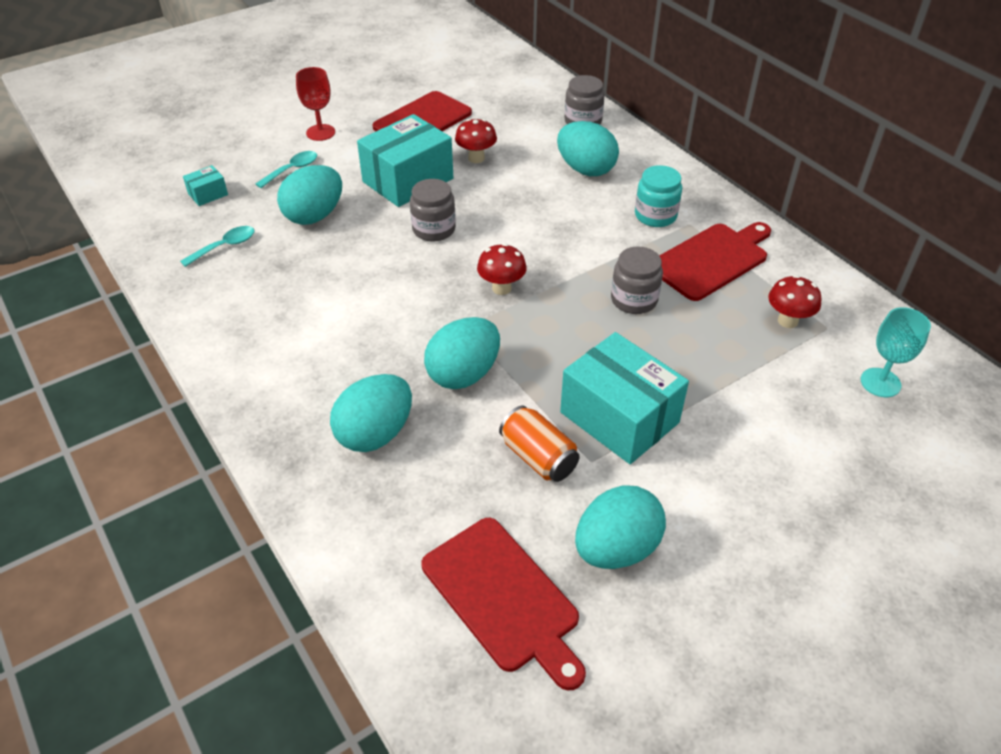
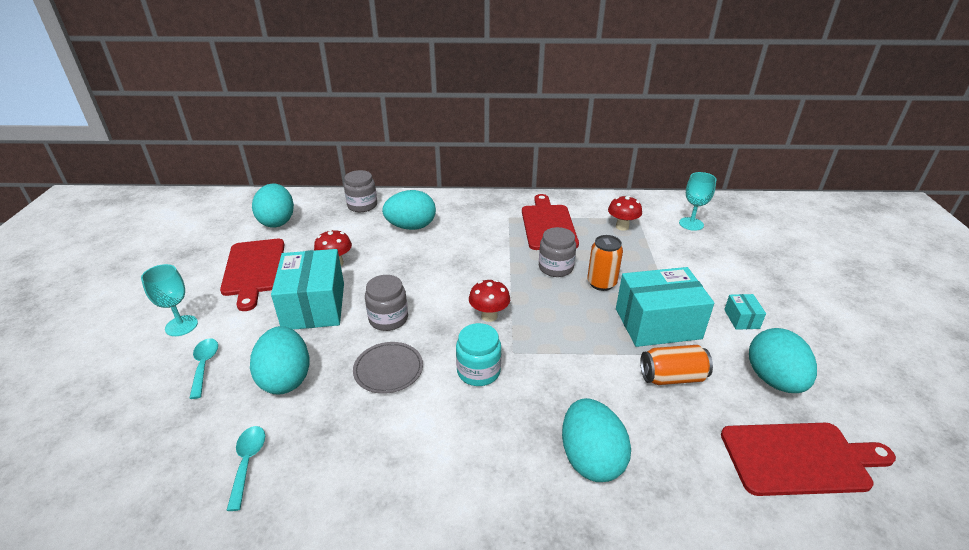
camera: 55 degrees left, 10 degrees down
(208, 194) = (151, 442): turquoise box -> turquoise box (741, 319)
(320, 132) = (181, 326): red goblet -> turquoise goblet
(372, 263) = (388, 369): none -> grey plate
(463, 374) = (562, 376): turquoise egg -> turquoise egg (277, 221)
(645, 346) = (601, 283): none -> orange can
(655, 215) = (487, 224): turquoise jar -> turquoise jar (478, 371)

